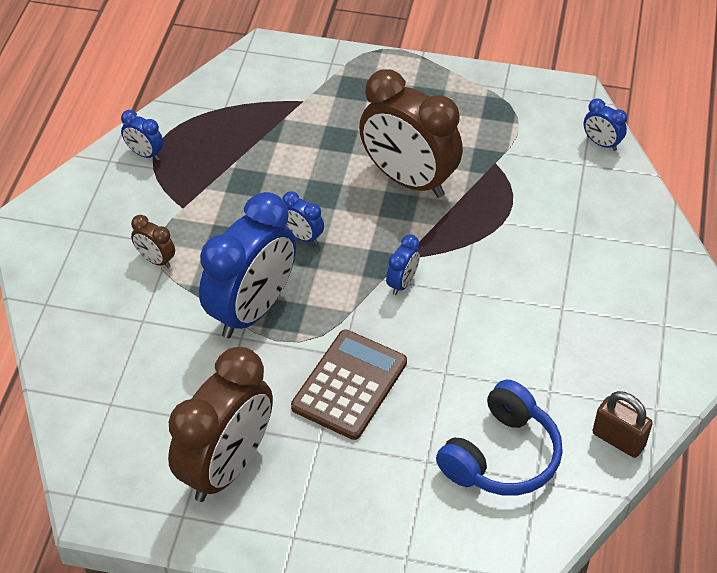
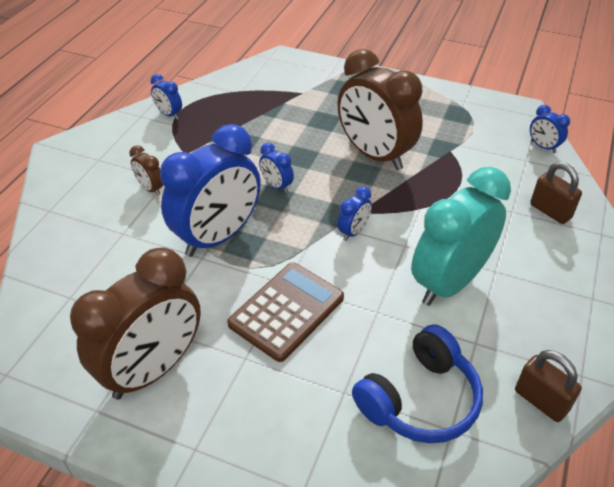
camera: 10 degrees right, 5 degrees down
(515, 328) = (449, 282): none -> turquoise clock
(615, 228) = (550, 211): none -> brown padlock

